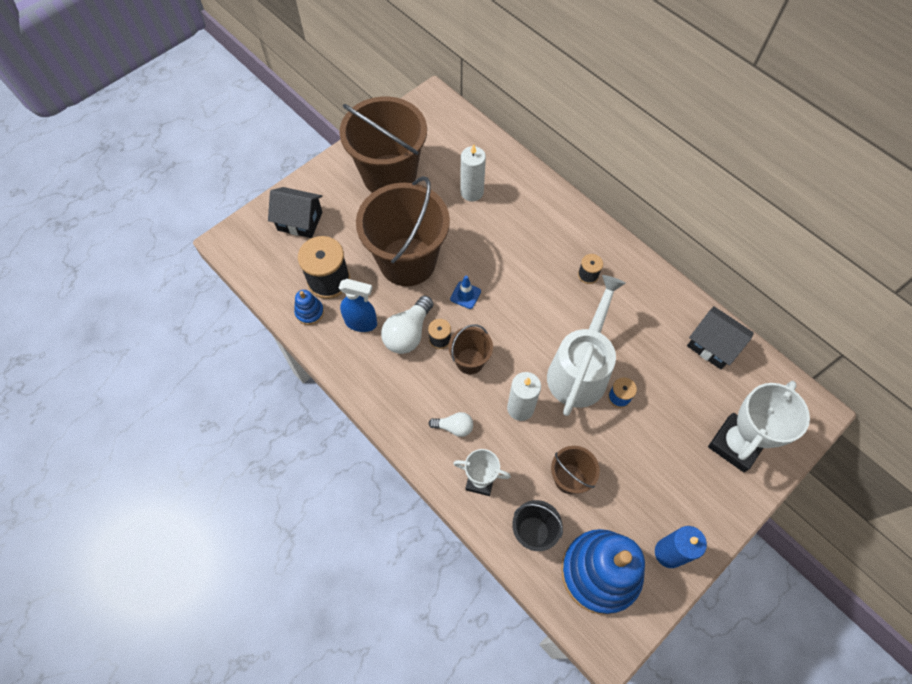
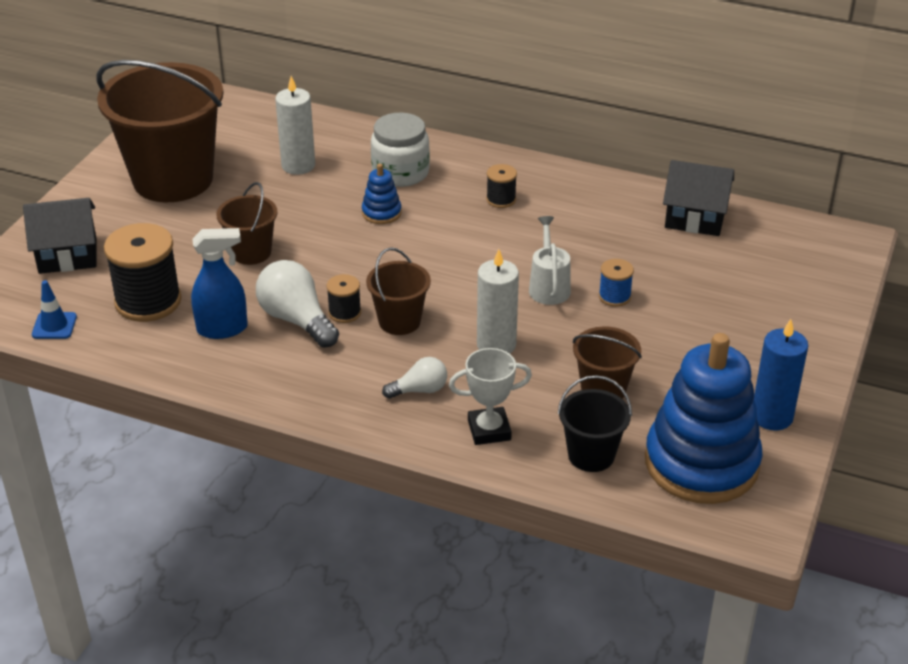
camera: 25 degrees left, 25 degrees down
(309, 312) = (139, 340): blue stacking toy -> blue stacking toy (381, 213)
(407, 261) = (251, 252): brown bucket -> brown bucket, size x0.47
(408, 333) = (296, 320): white light bulb -> white light bulb turned 135 degrees clockwise
(465, 295) = (352, 262): blue traffic cone -> blue traffic cone (54, 326)
(534, 223) = (400, 172): none -> white jar
(580, 369) = (548, 286): white watering can -> white watering can, size x0.49
(736, 444) = (781, 295): white trophy -> none

